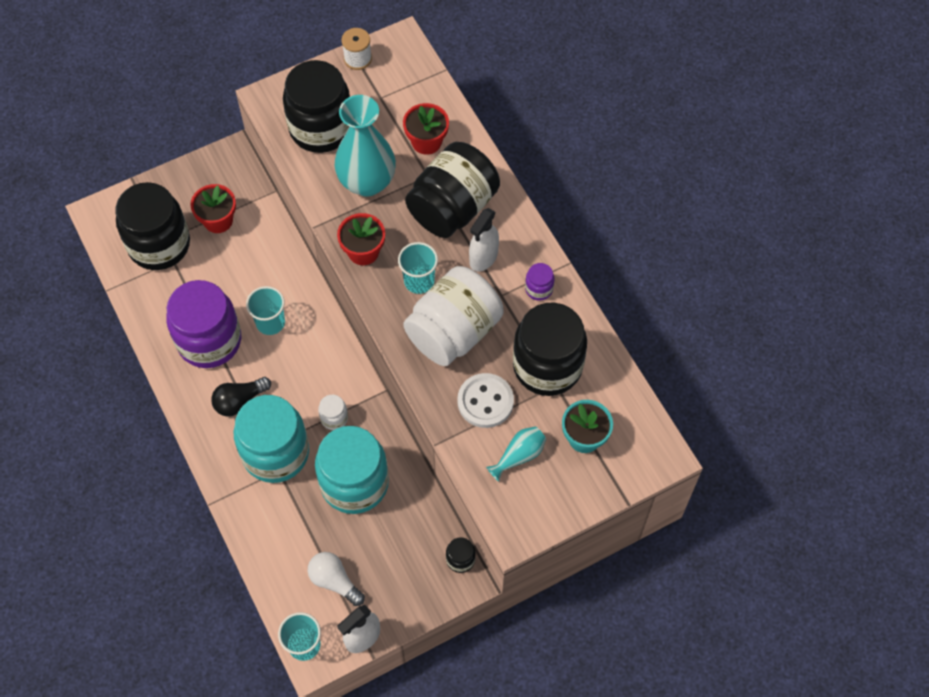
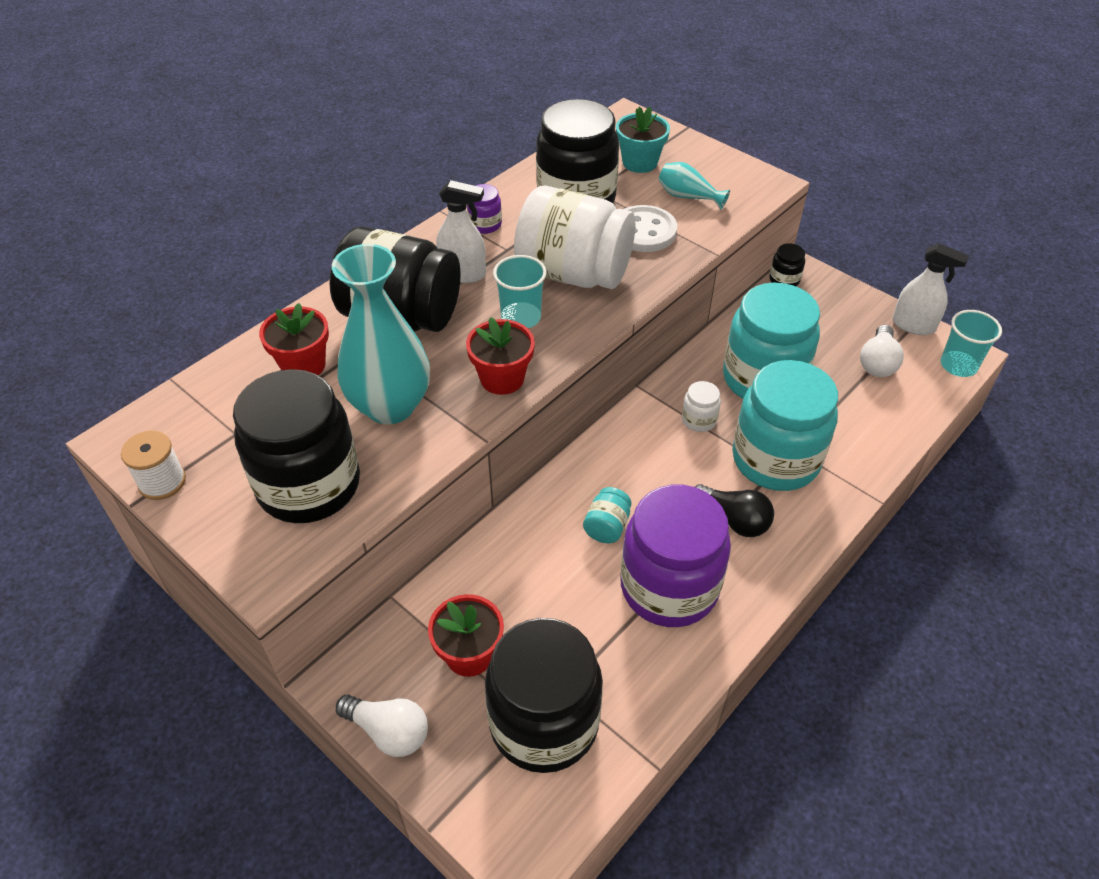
camera: 110 degrees left, 15 degrees down
(192, 171) = (388, 731): none -> white light bulb
(270, 322) = (607, 526): turquoise cup -> turquoise jar

